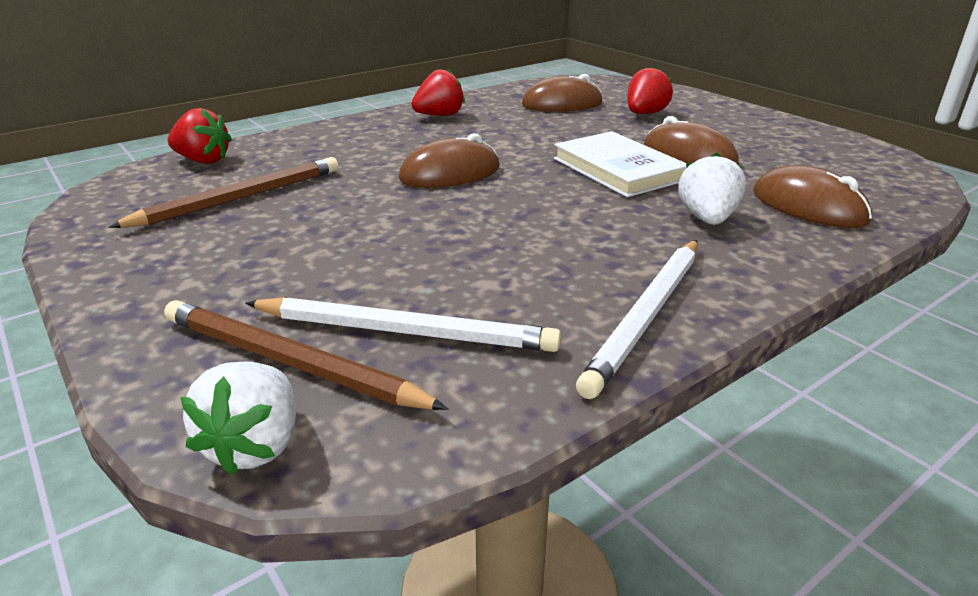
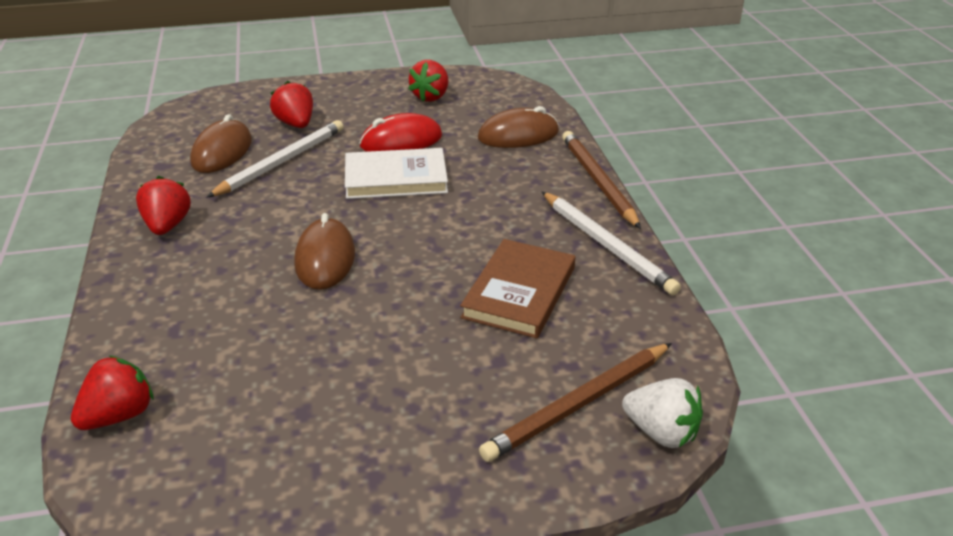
camera: 65 degrees left, 5 degrees up
(239, 198) = (261, 398): brown pencil -> brown pencil (597, 181)
(404, 331) = (569, 344): white pencil -> white pencil (281, 162)
(482, 276) = (519, 292): none -> brown book
(688, 156) = (401, 141): brown mouse -> red mouse
(707, 218) = (505, 176): white strawberry -> none
(799, 148) = (431, 97): none -> red strawberry

